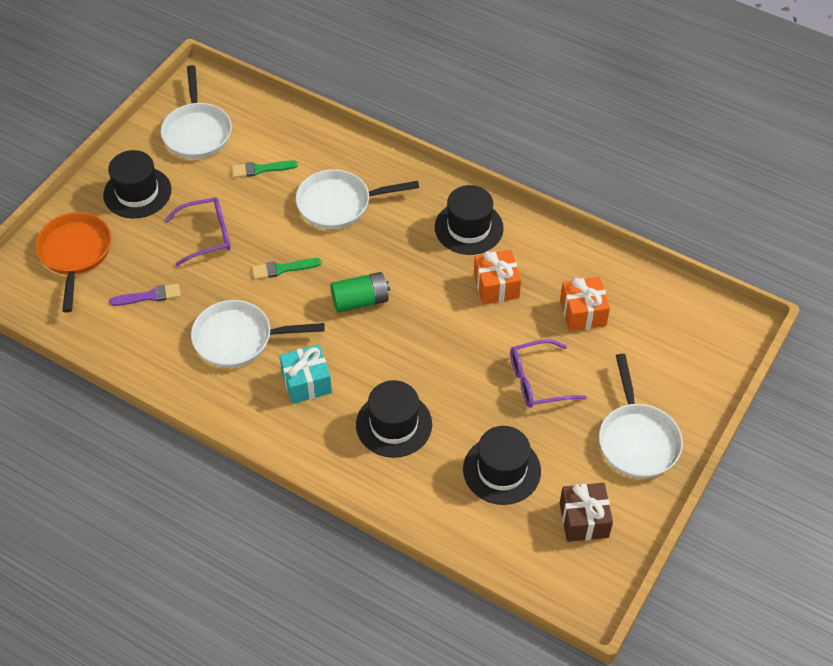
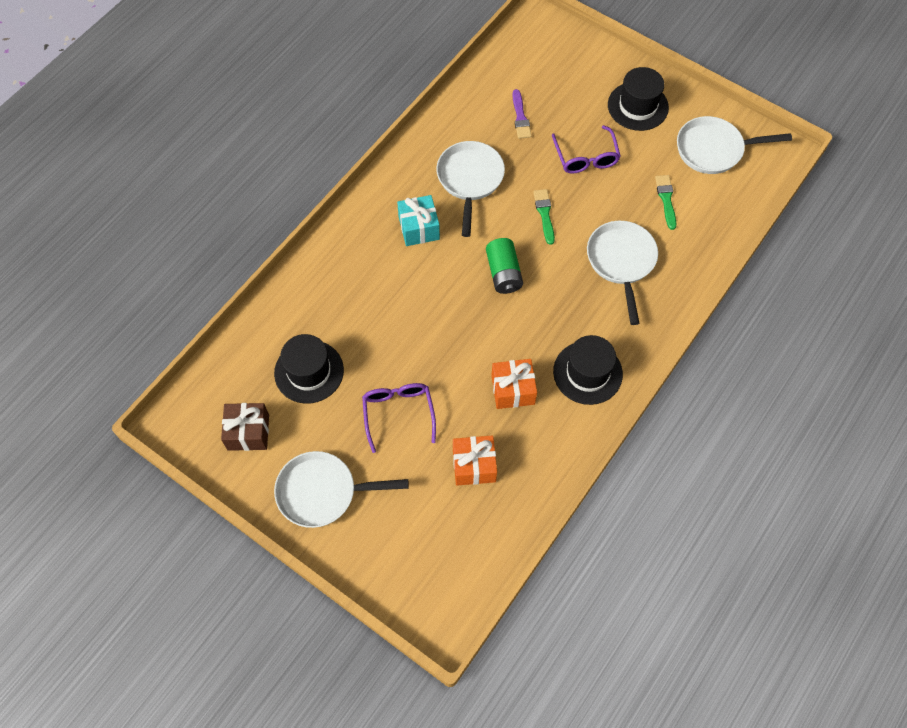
camera: 95 degrees right, 10 degrees up
(75, 254) = (569, 66): orange pan -> none
(394, 424) = (367, 291): black hat -> none

